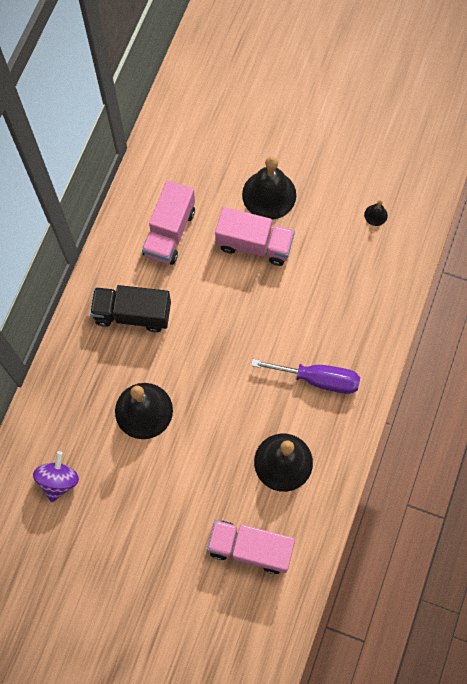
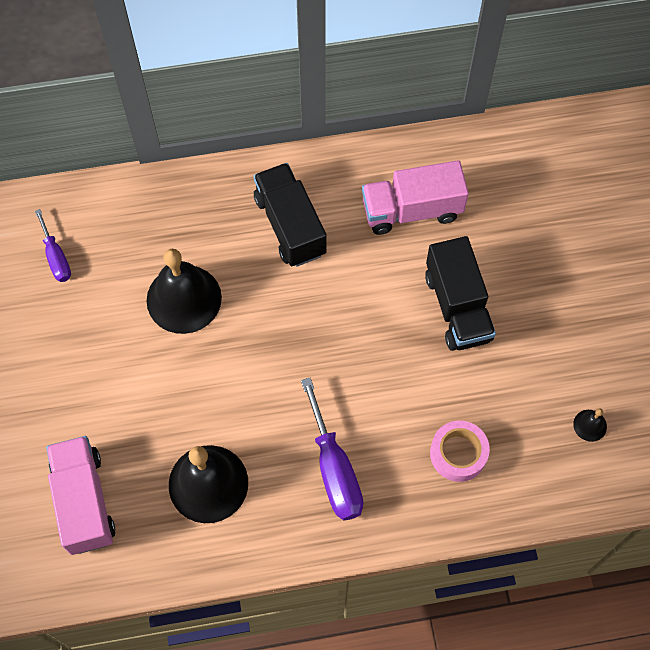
camera: 60 degrees right, 5 degrees down
(58, 480) = (56, 257): purple spinning top -> purple screwdriver
(254, 244) = (457, 307): pink truck -> black truck
(269, 194) = (531, 289): black bell -> none
(350, 300) = (458, 454): none -> pink tape

